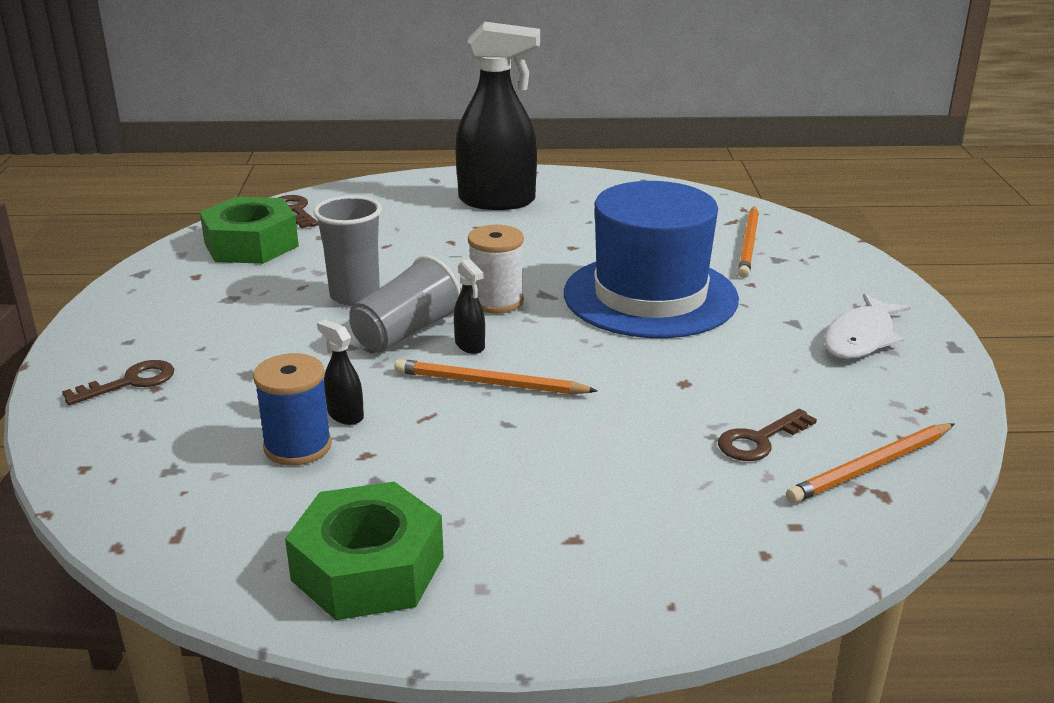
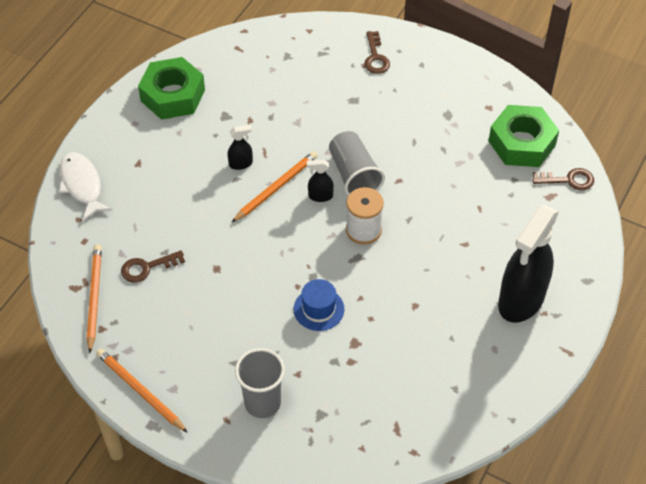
camera: 120 degrees right, 25 degrees up
(297, 446) = (274, 99): blue spool -> none
(345, 415) = (288, 123): black spray bottle -> black spray bottle (241, 164)
(355, 295) = (415, 168): grey cup -> grey cup (262, 403)
(650, 296) = (318, 309): blue hat -> blue hat, size x0.42
(749, 244) = (352, 412): orange pencil -> orange pencil (140, 391)
(759, 440) = (147, 268): brown key -> brown key turned 105 degrees counterclockwise
(861, 338) = (196, 384): white fish -> white fish (82, 185)

